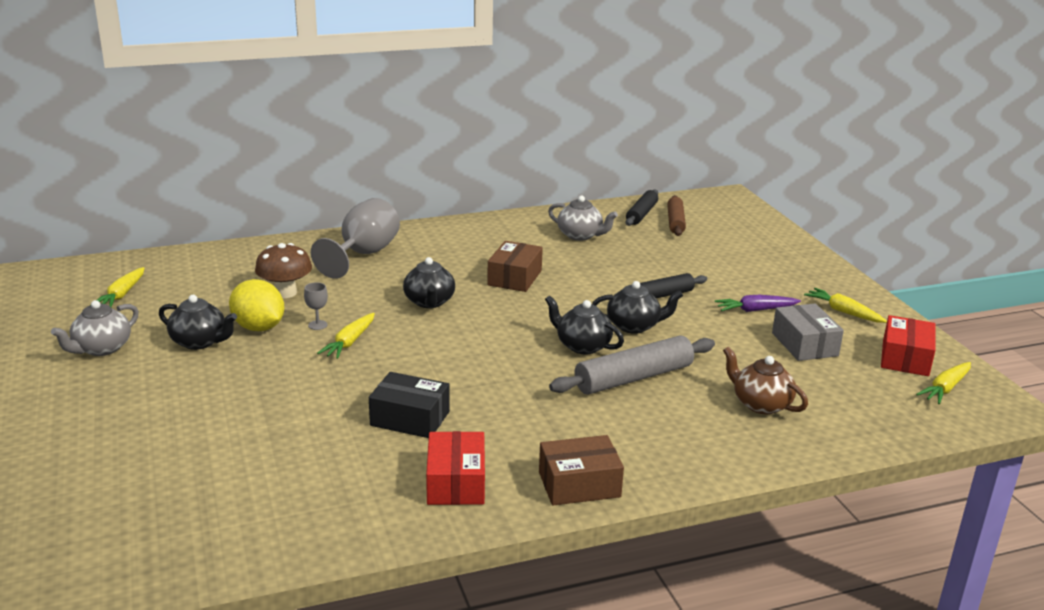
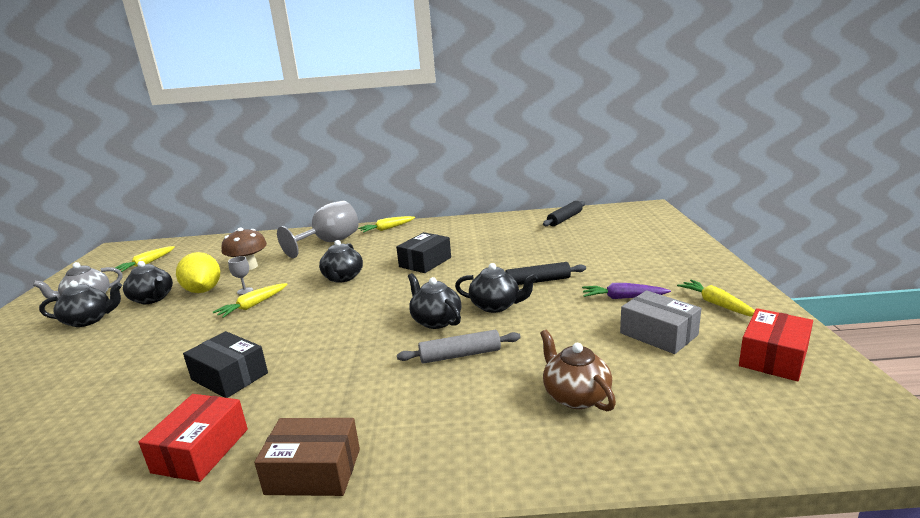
camera: 20 degrees right, 5 degrees down
(144, 374) = (89, 320): none -> black teapot
(514, 278) = (425, 262): brown box -> black box
(580, 235) = (503, 233): grey teapot -> none
(633, 378) = (460, 355): grey rolling pin -> grey rolling pin, size x0.65
(675, 222) = (590, 225): brown rolling pin -> none
(804, 344) = (658, 334): grey box -> grey box turned 45 degrees counterclockwise
(945, 389) = (817, 399): yellow carrot -> yellow carrot (387, 229)

